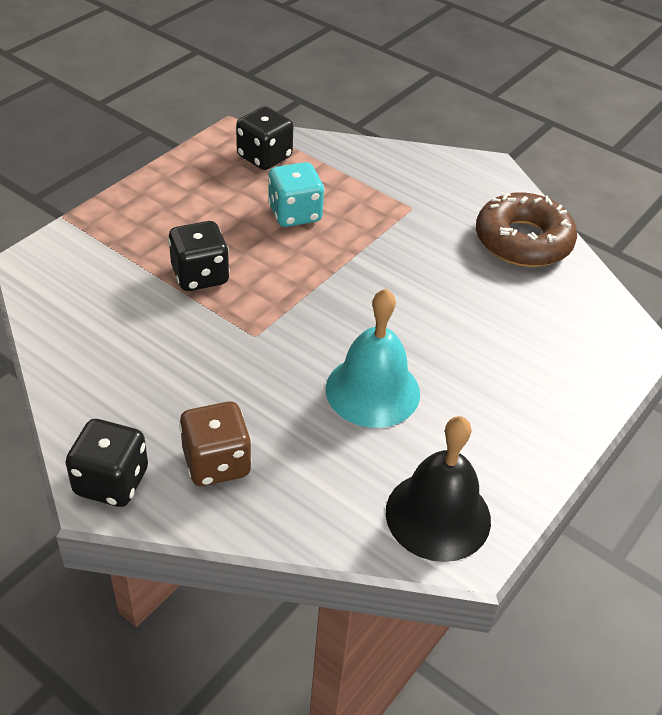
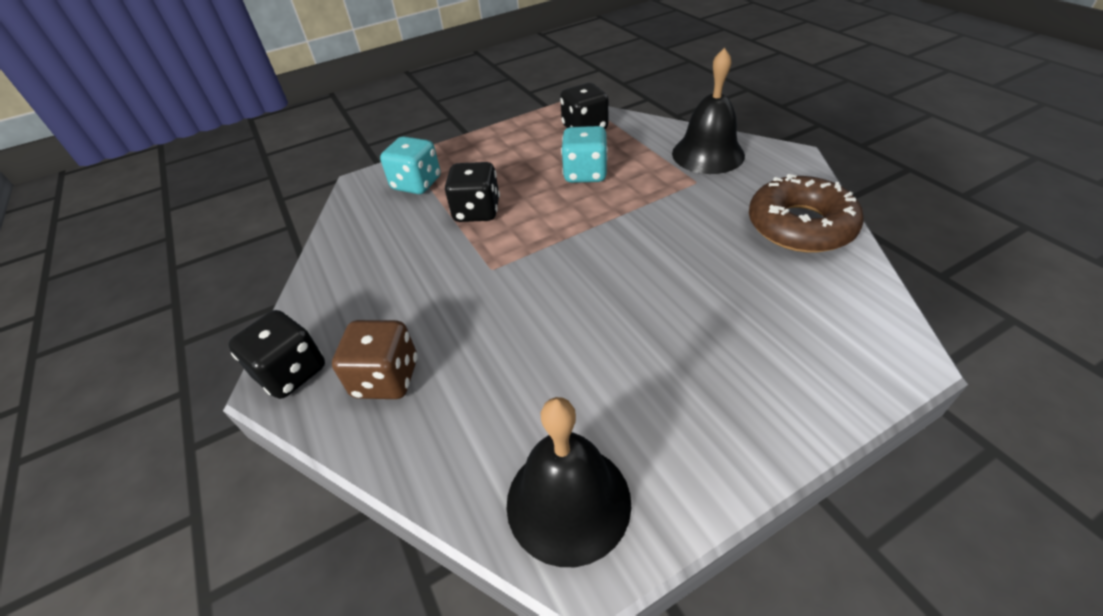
camera: 30 degrees right, 0 degrees up
(105, 253) = (416, 184): none -> turquoise dice
(372, 391) = (570, 342): turquoise bell -> none
(410, 174) = (708, 154): none -> black bell

